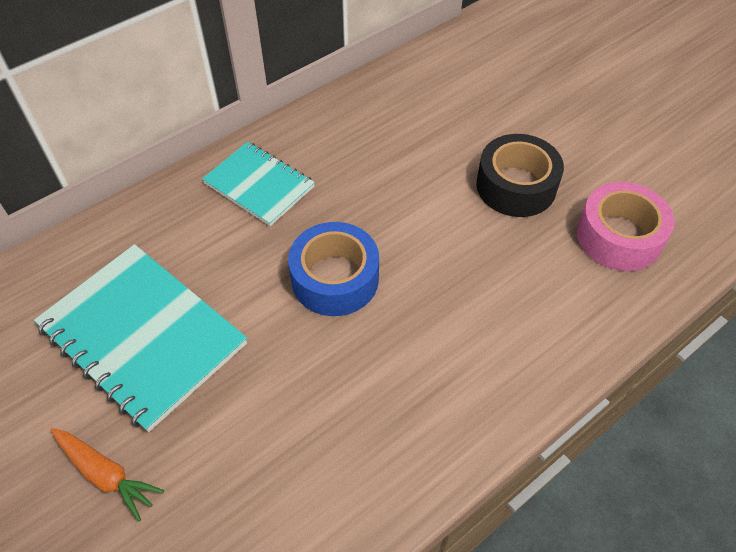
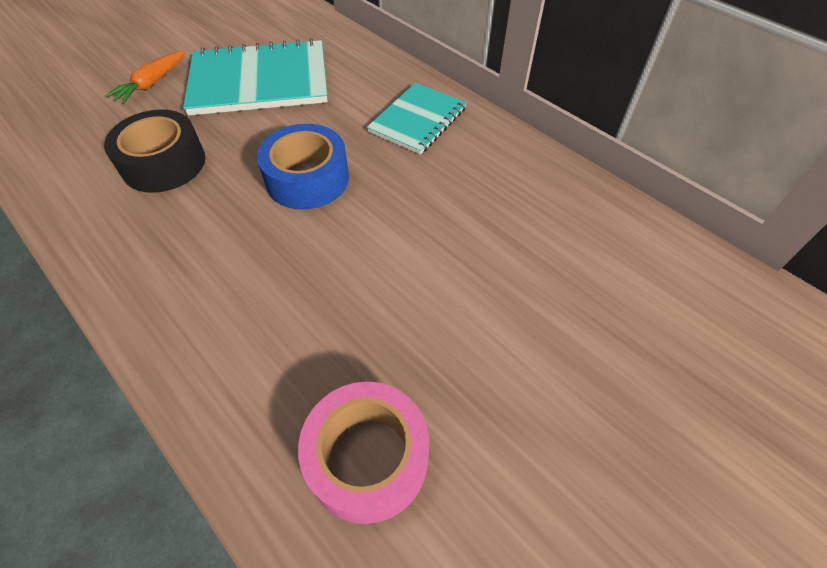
camera: 85 degrees right, 0 degrees up
(142, 336) = (259, 81): turquoise notebook -> turquoise notebook turned 45 degrees clockwise
(516, 186) = (447, 332): black tape -> black tape (164, 163)

